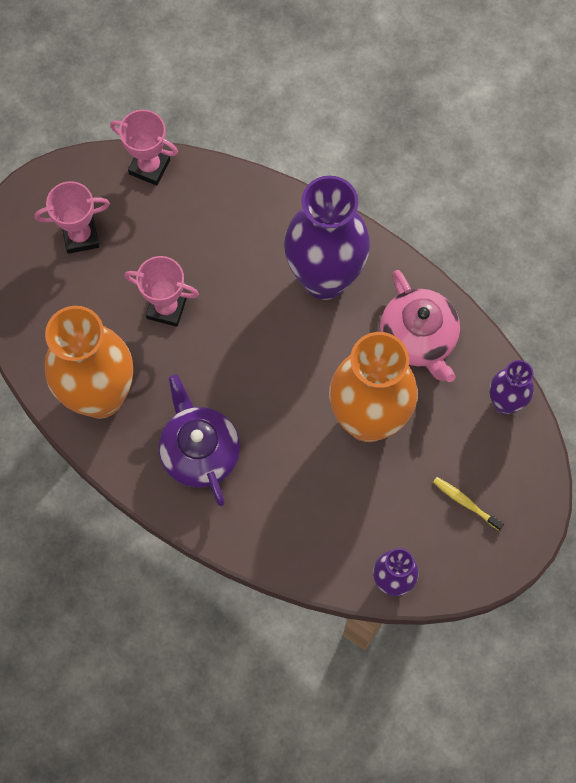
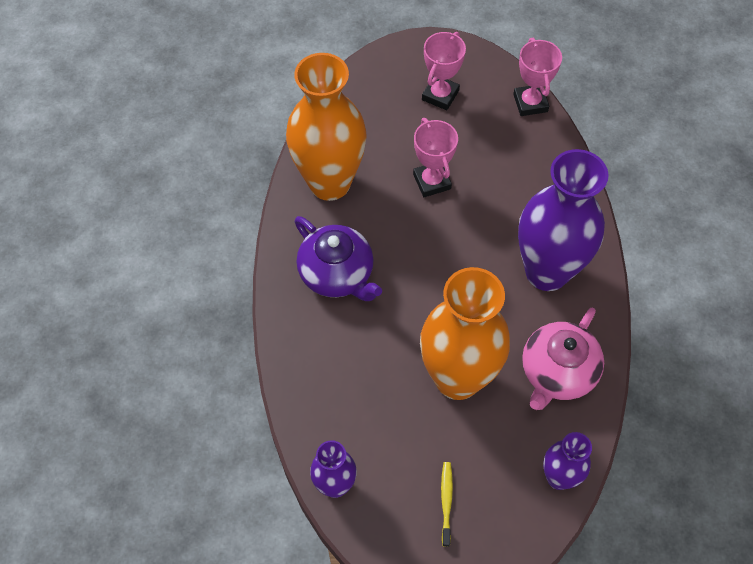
camera: 55 degrees right, 10 degrees down
(80, 236) = (440, 95): pink trophy -> pink trophy turned 75 degrees clockwise
(199, 451) = (337, 274): purple teapot -> purple teapot turned 105 degrees clockwise

